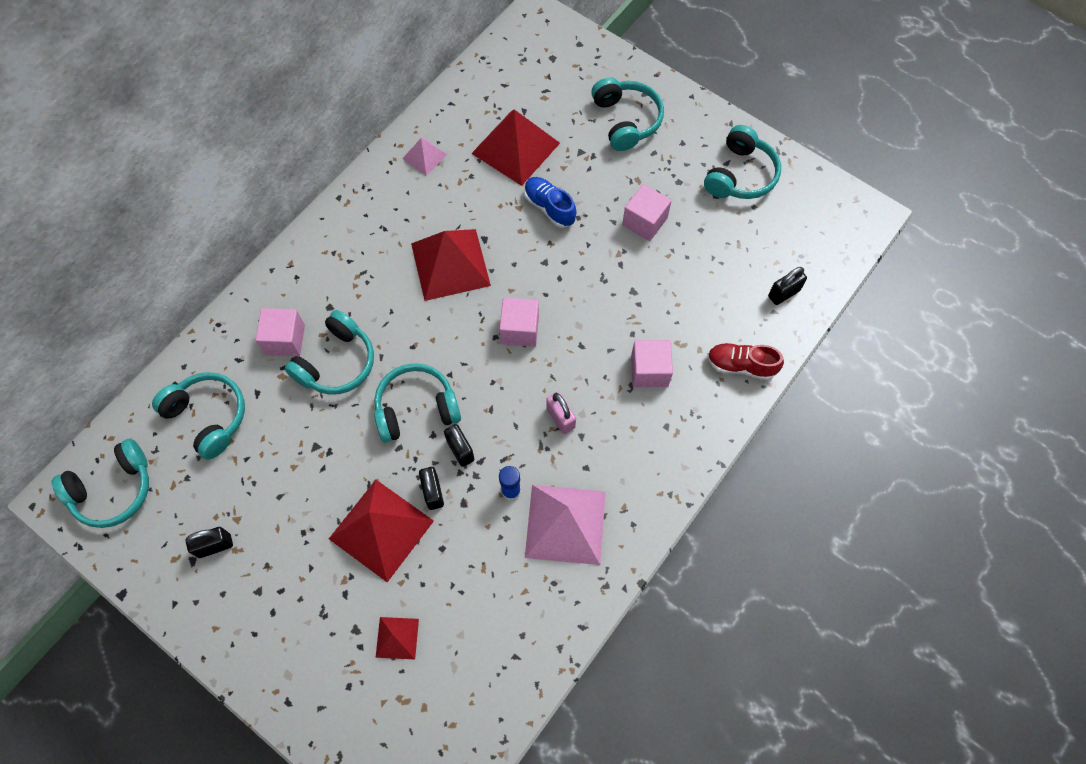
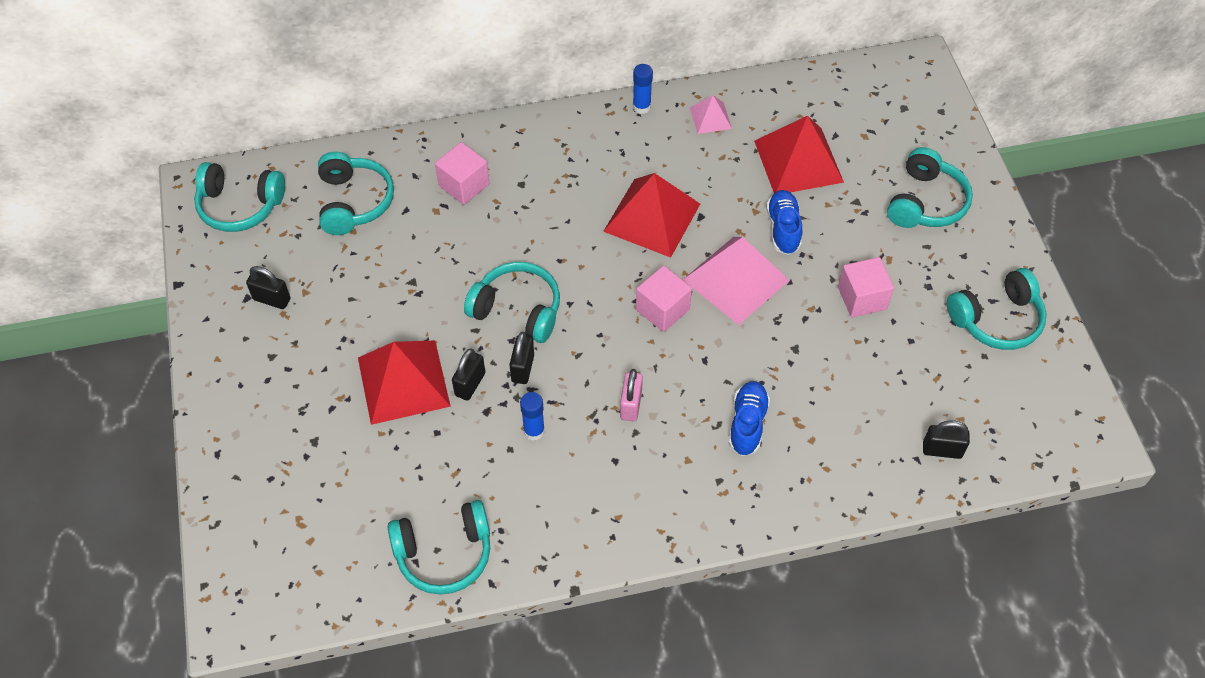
camera: 40 degrees right, 10 degrees down
(336, 363) = (487, 230): turquoise headphones -> turquoise headphones (444, 553)
(366, 182) = (641, 107): none -> blue glue stick
(397, 638) = (339, 472): red pyramid -> none
(565, 524) = (555, 492): pink pyramid -> pink pyramid (736, 280)
(649, 370) = (747, 424): pink cube -> blue shoe
(741, 365) = (839, 481): red shoe -> none

